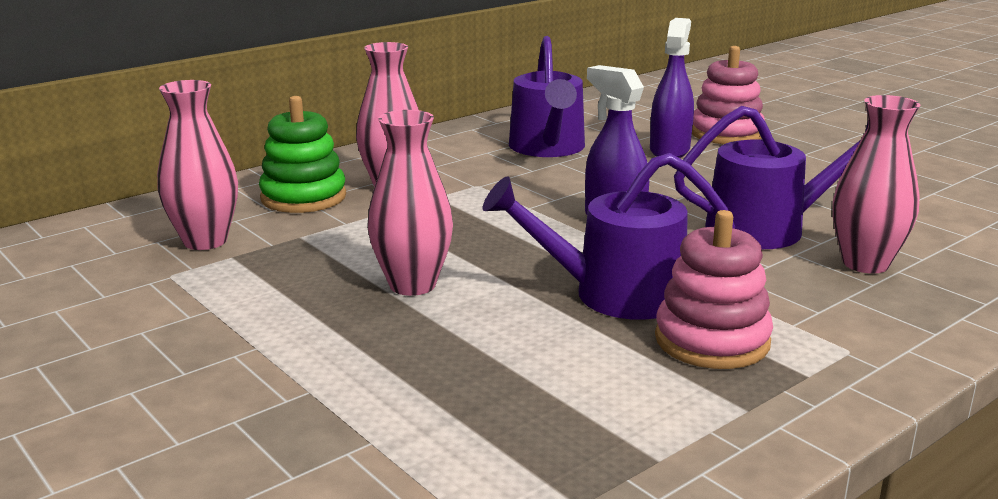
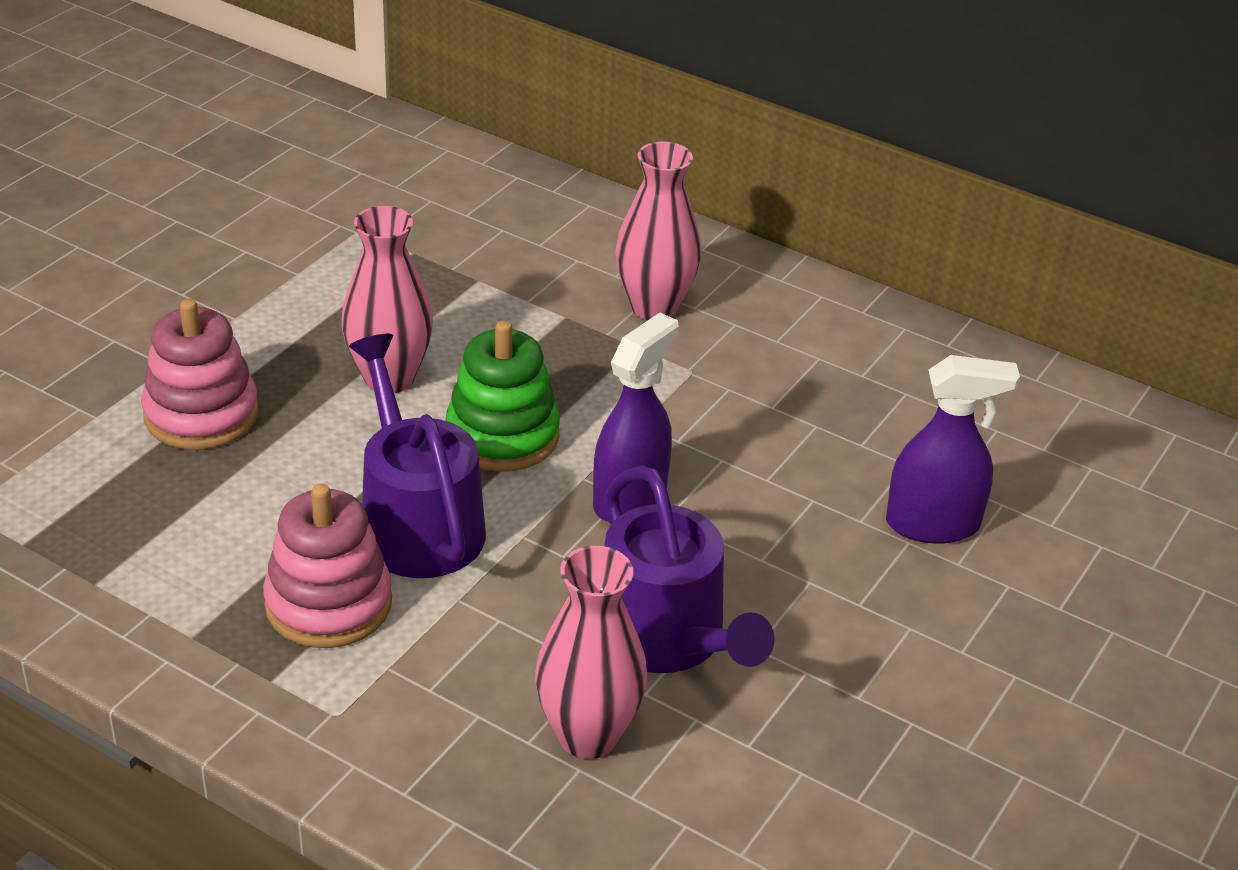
camera: 70 degrees right, 15 degrees up
(205, 241) = (441, 227): pink vase -> none
(303, 197) = (584, 255): green stacking toy -> green stacking toy (502, 436)
(548, 148) = (866, 407): purple watering can -> none
(726, 133) = (1057, 581): pink stacking toy -> pink stacking toy (201, 414)

